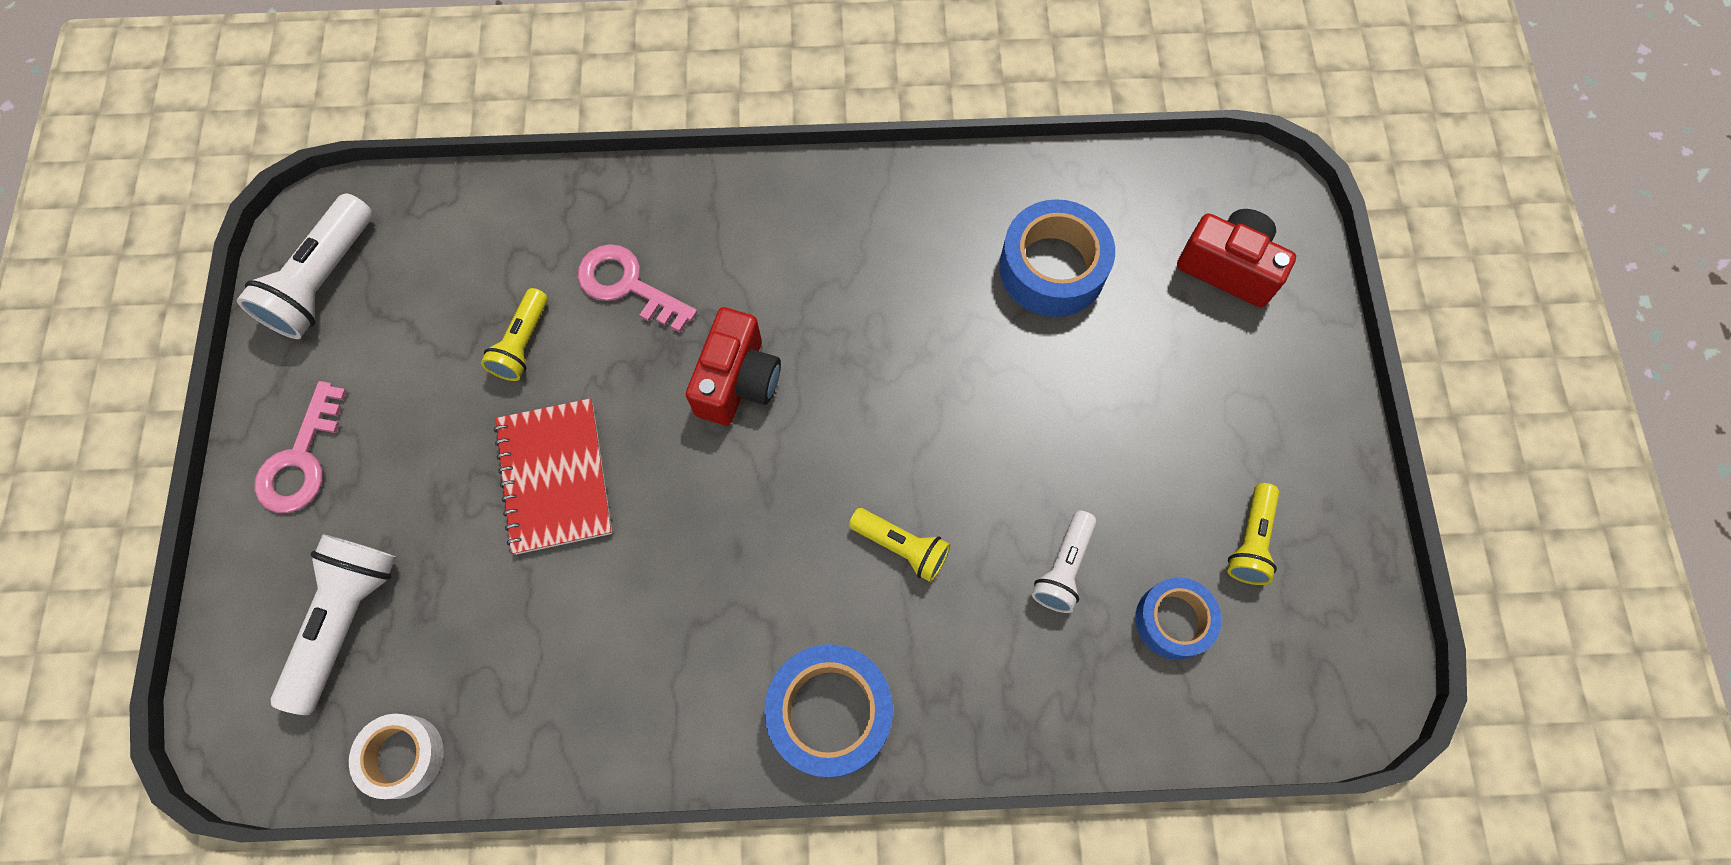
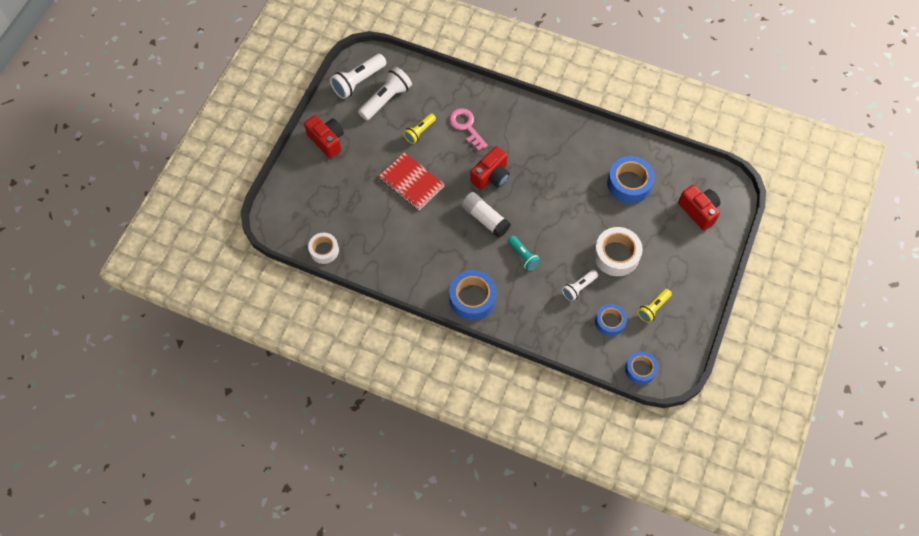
camera: 25 degrees right, 5 degrees down
(301, 460) = (327, 141): pink key -> red camera
(346, 620) = (322, 200): white flashlight -> white flashlight (386, 99)
(554, 477) = (411, 182): red notebook -> red notebook turned 60 degrees counterclockwise
(769, 492) = (485, 218): none -> white glue stick
(901, 547) = (523, 256): yellow flashlight -> turquoise flashlight
(1107, 448) = (616, 255): none -> white tape
(1300, 709) = (640, 369): none -> blue tape

